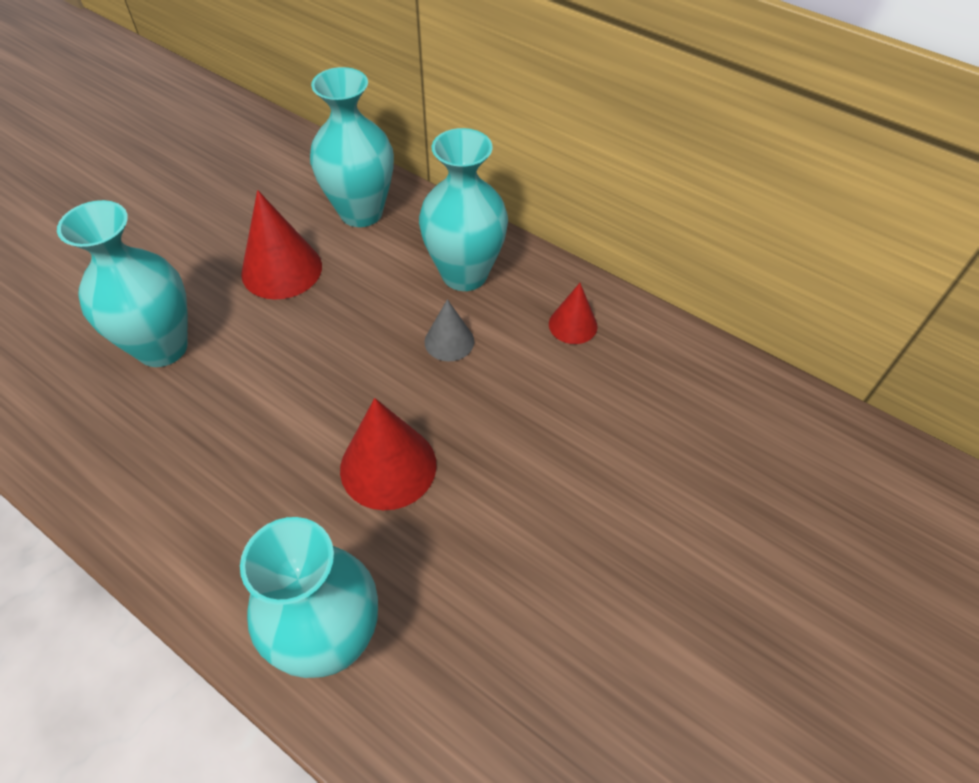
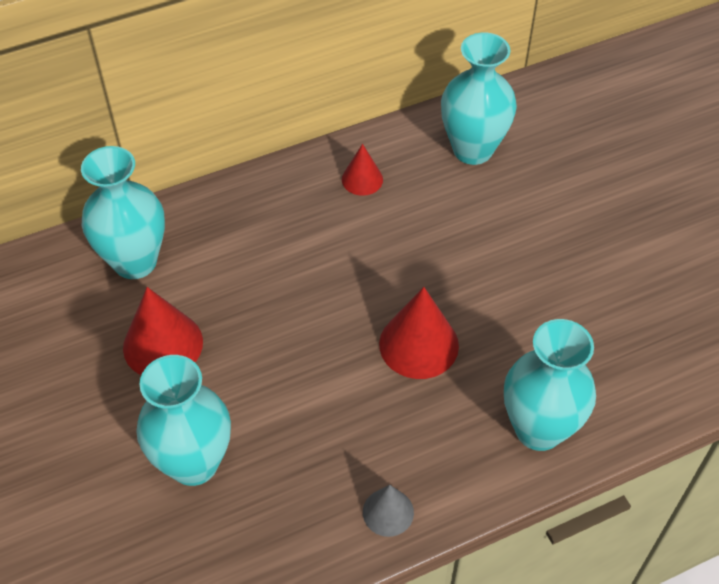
camera: 60 degrees left, 0 degrees up
(449, 341) = (326, 260): grey cone -> grey cone (388, 512)
(464, 274) = (263, 221): turquoise vase -> turquoise vase (472, 149)

